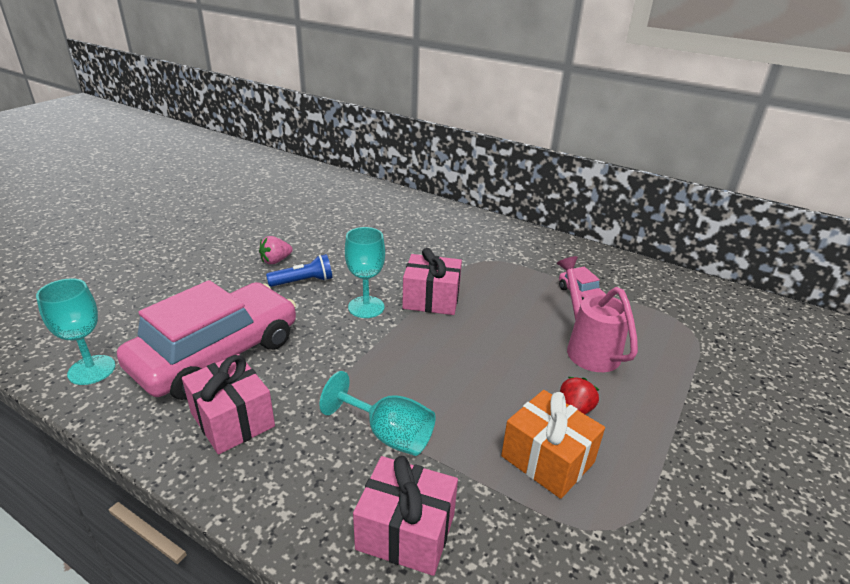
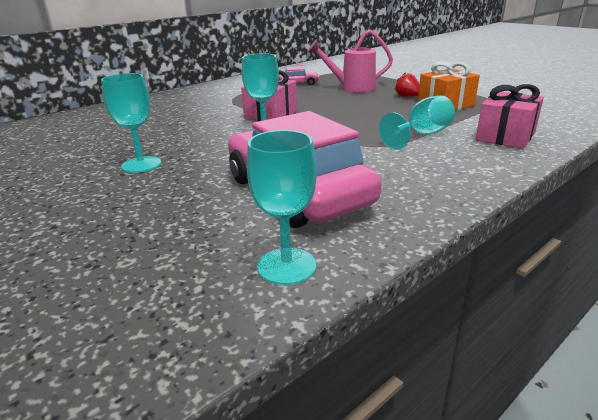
camera: 70 degrees left, 5 degrees down
(232, 420) = (398, 183): pink gift -> none
(276, 261) = (141, 164): pink strawberry -> turquoise goblet
(303, 281) = (198, 154): blue flashlight -> none

